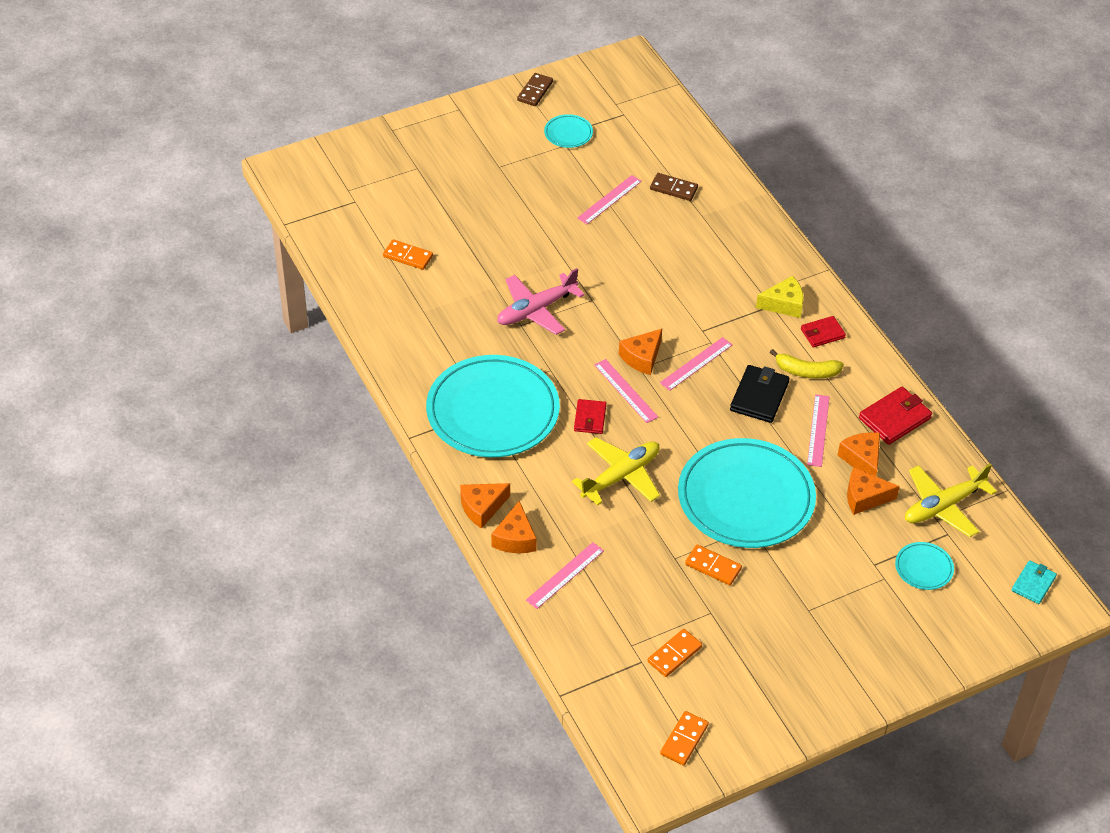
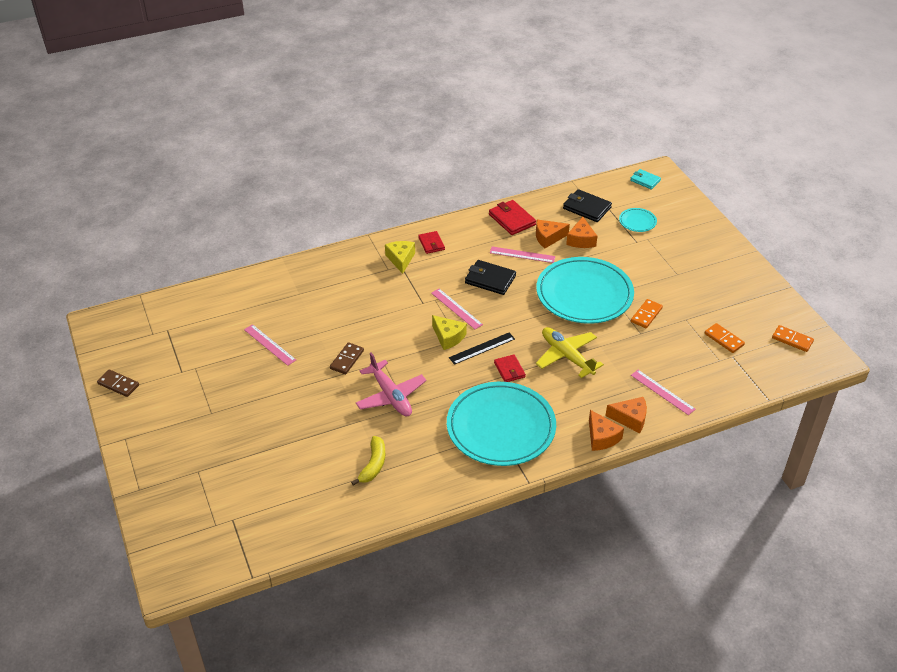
camera: 85 degrees left, 5 degrees down
(408, 256) = (314, 480): orange domino -> none
(568, 133) = (181, 365): turquoise plate -> none
(590, 418) = (509, 370): red wallet -> red wallet turned 60 degrees clockwise
(625, 391) = (482, 348): pink ruler -> black ruler
(642, 358) = (448, 337): orange cheese -> yellow cheese
(673, 189) = (265, 307): brown domino -> brown domino (347, 360)
(806, 371) = (467, 255): yellow banana -> yellow banana (373, 465)
(943, 506) = (587, 208): yellow plane -> black wallet

